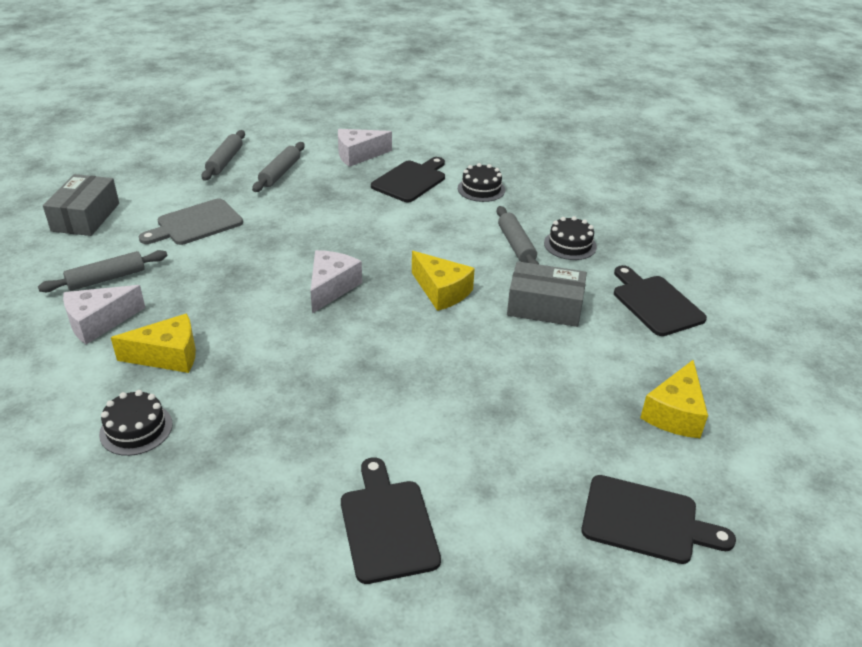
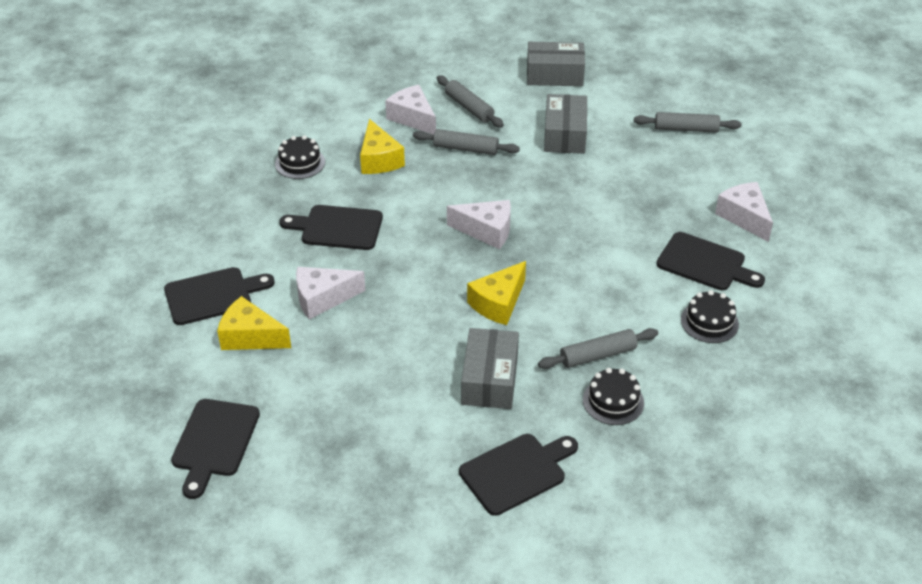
camera: 85 degrees right, 5 degrees up
(196, 224) = (565, 135): grey cutting board -> grey box
(280, 173) = (678, 168): grey rolling pin -> grey rolling pin (465, 149)
(287, 399) = (337, 228): none -> black cutting board
(413, 417) = (322, 298): none -> white cheese
(675, 413) = (342, 473): yellow cheese -> yellow cheese (250, 337)

